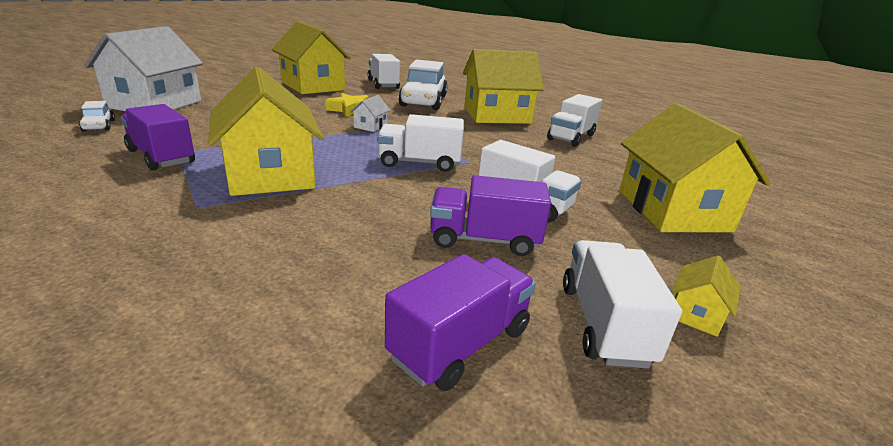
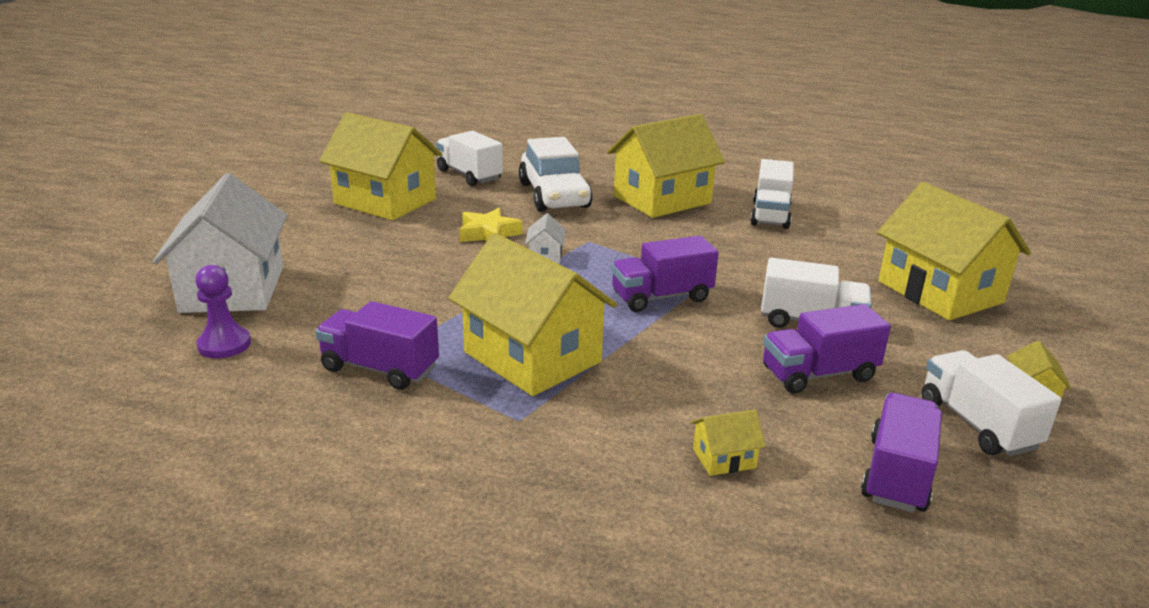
camera: 20 degrees left, 0 degrees up
(99, 126) = (224, 345): white car -> purple pawn
(310, 278) = (724, 458): none -> yellow house
(419, 163) = (661, 297): white truck -> purple truck

